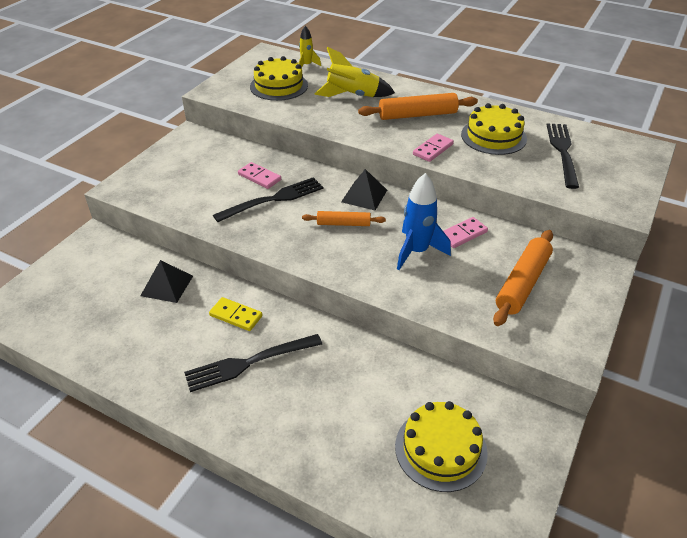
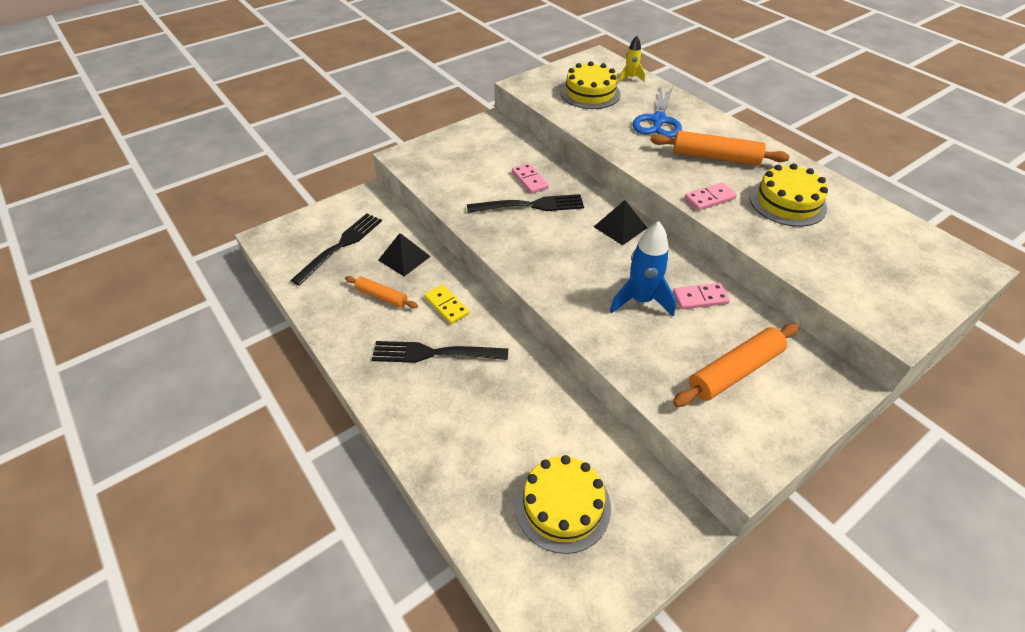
camera: 25 degrees right, 5 degrees up
(343, 224) = (583, 249): orange rolling pin -> orange rolling pin (382, 296)
(352, 96) = (658, 120): yellow rocket -> blue scissors
(562, 152) = (860, 241): black fork -> black fork (341, 246)

